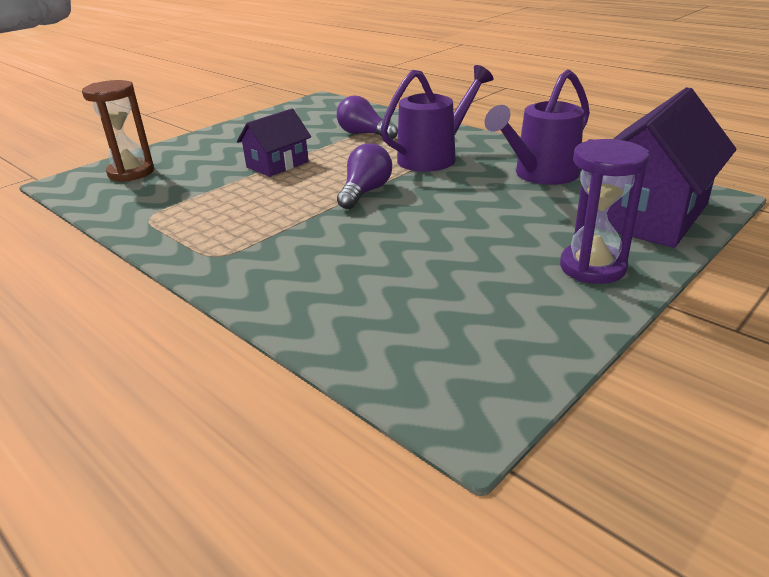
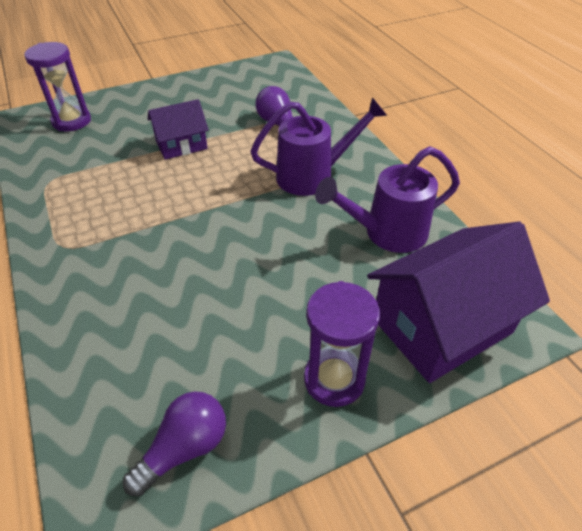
camera: 20 degrees right, 15 degrees up
(131, 172) = (71, 121): brown hourglass -> purple hourglass
(365, 192) = (223, 205): purple light bulb -> purple light bulb (185, 448)

